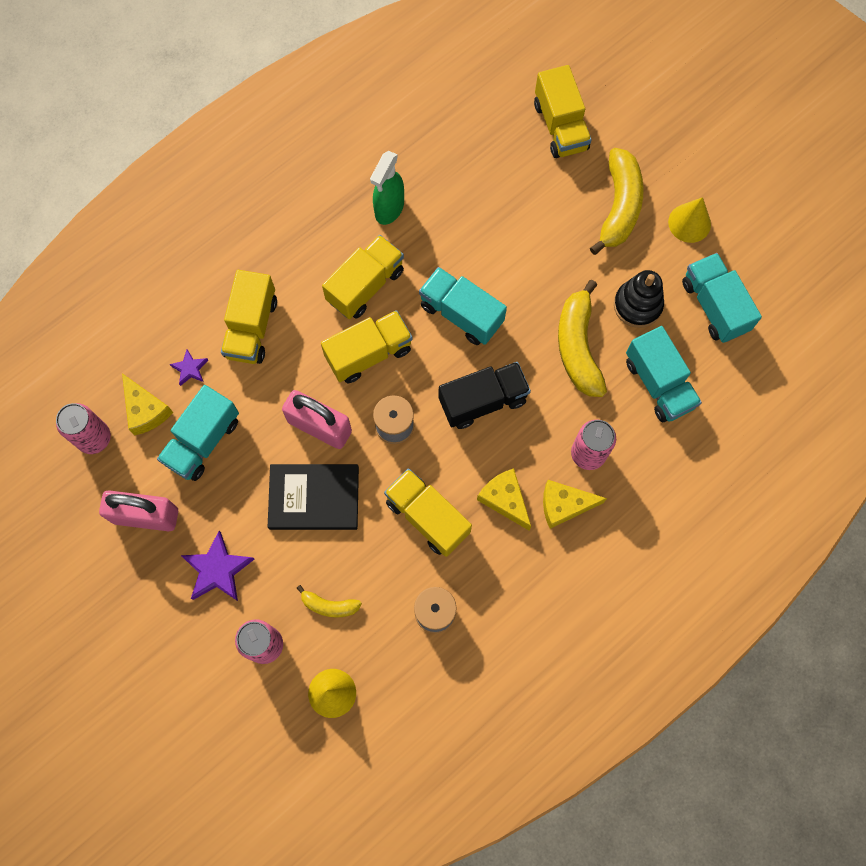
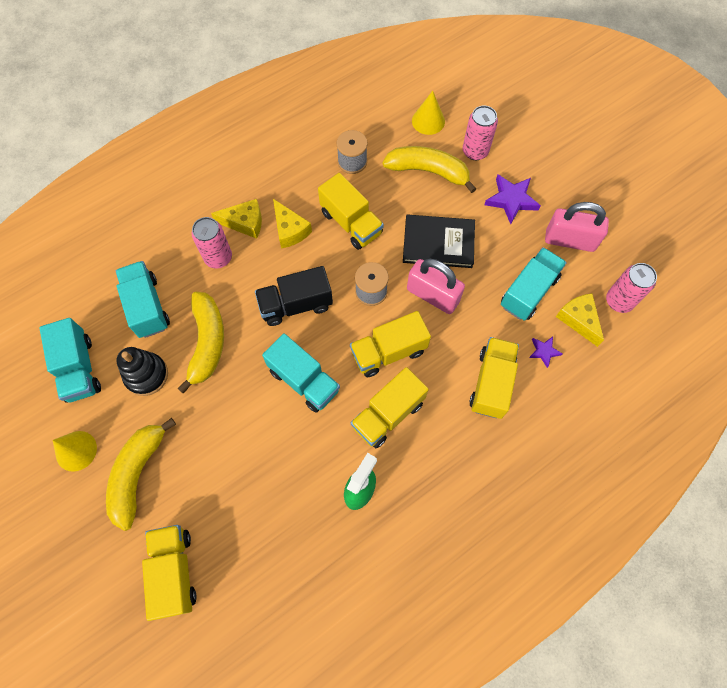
camera: 175 degrees left, 5 degrees down
(329, 605) = (428, 171): yellow banana -> yellow banana, size x1.95

